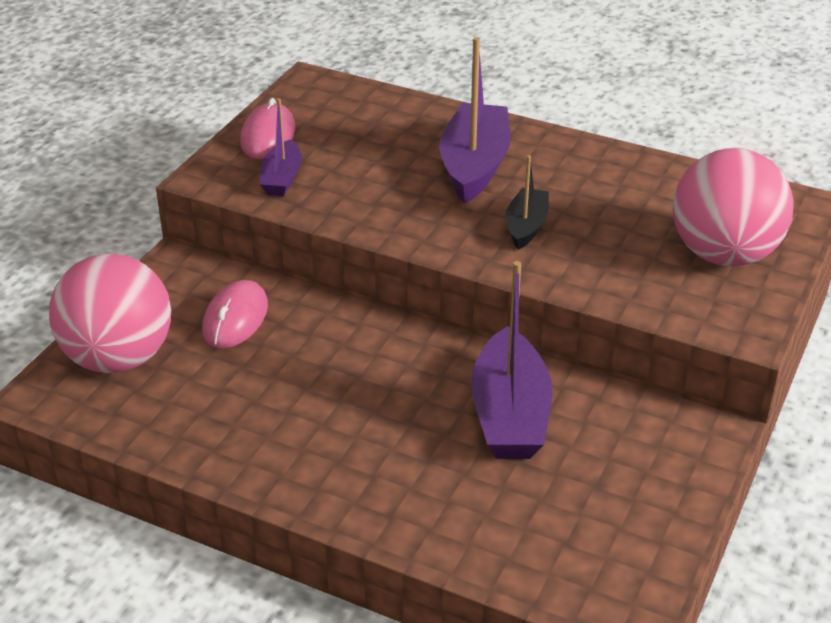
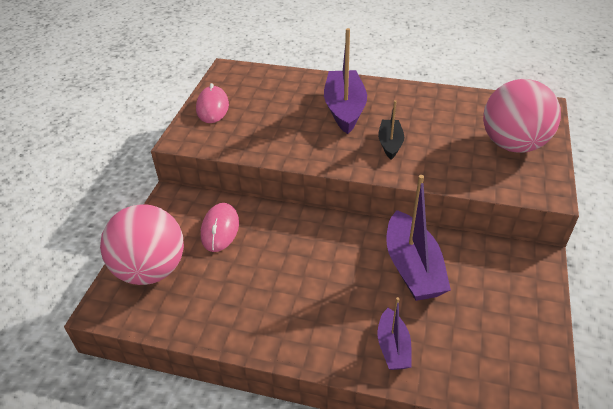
camera: 10 degrees left, 5 degrees up
(282, 178) = (230, 134): purple boat -> purple boat (393, 347)

